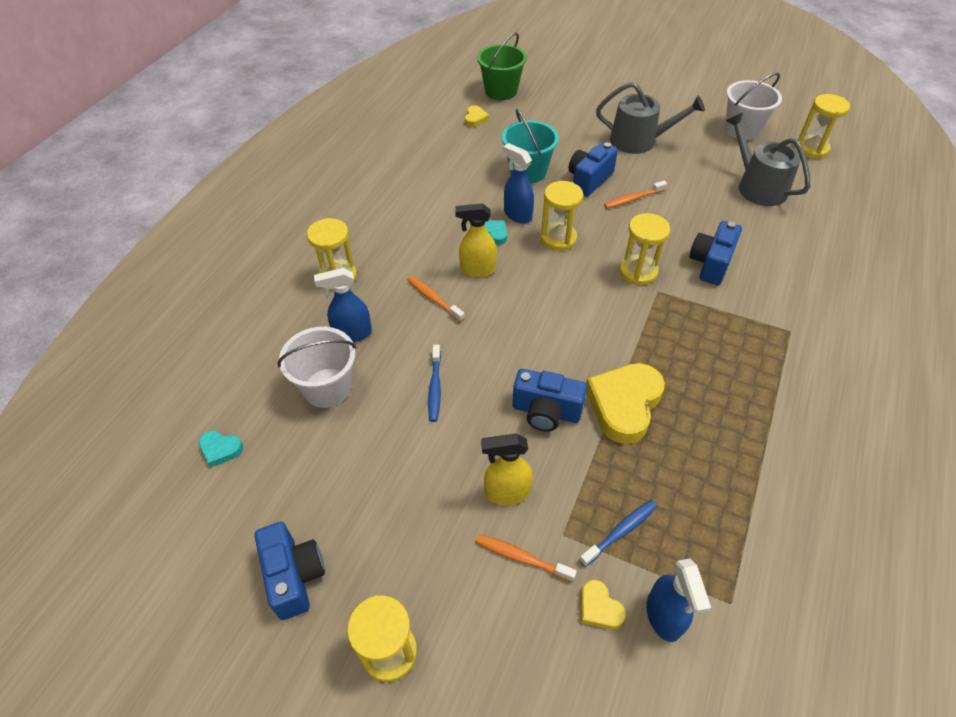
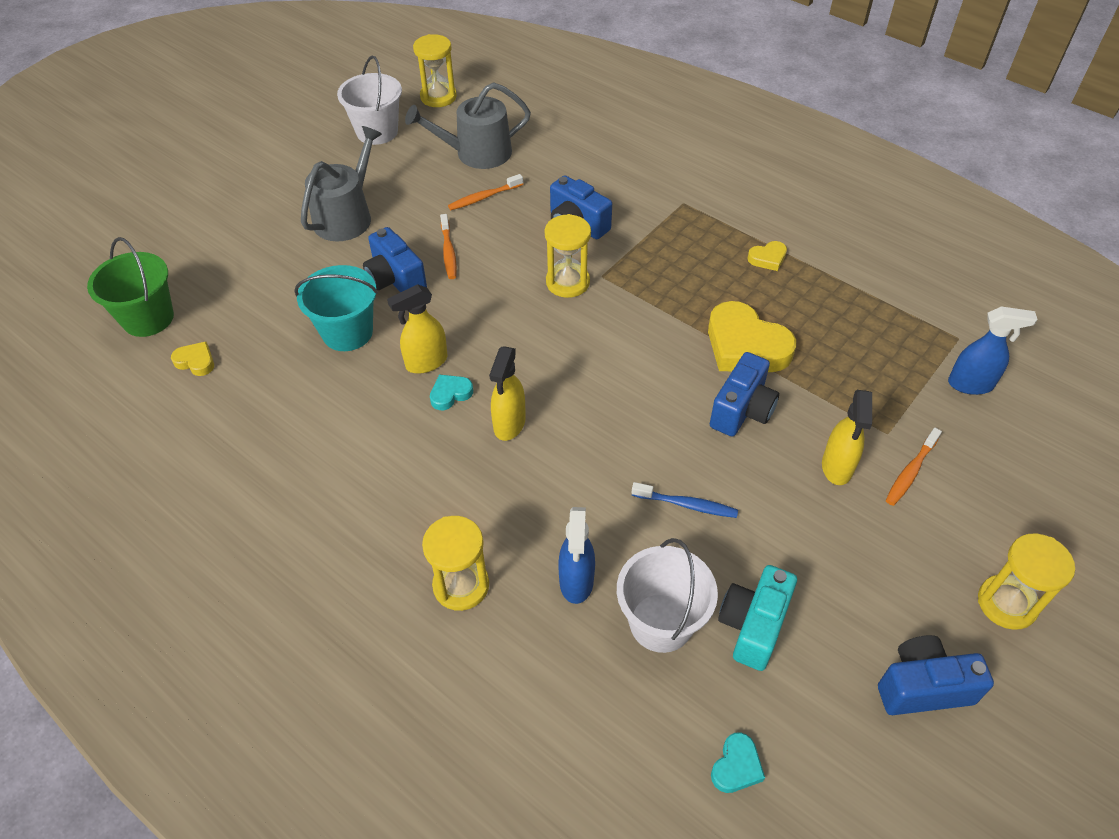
camera: 75 degrees left, 0 degrees up
(333, 446) = (753, 626): none -> turquoise camera
(434, 299) = (543, 480): orange toothbrush -> orange toothbrush (484, 197)
(517, 215) = (426, 362): blue spray bottle -> yellow spray bottle
(558, 238) = (486, 334): yellow hourglass -> none
(599, 608) = (962, 426): yellow heart -> yellow heart (767, 258)
(620, 532) = (888, 390): blue toothbrush -> none

